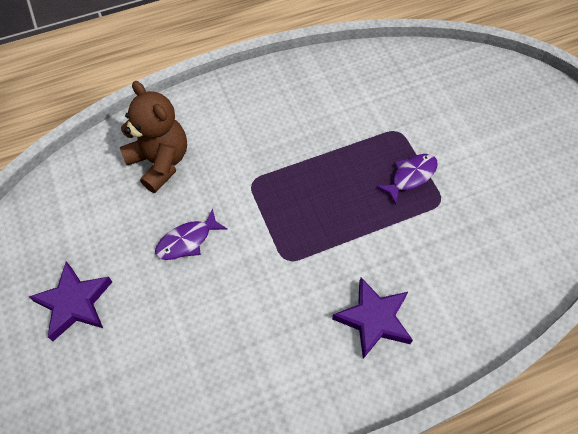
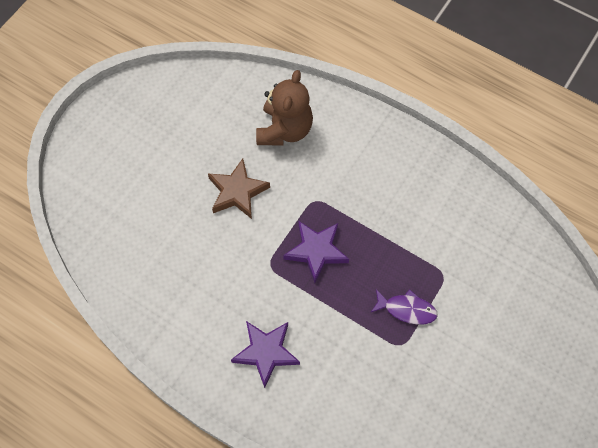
camera: 55 degrees right, 5 degrees up
(74, 303) = (146, 157): purple star -> purple star (316, 251)
(187, 241) = (237, 192): purple fish -> brown star

